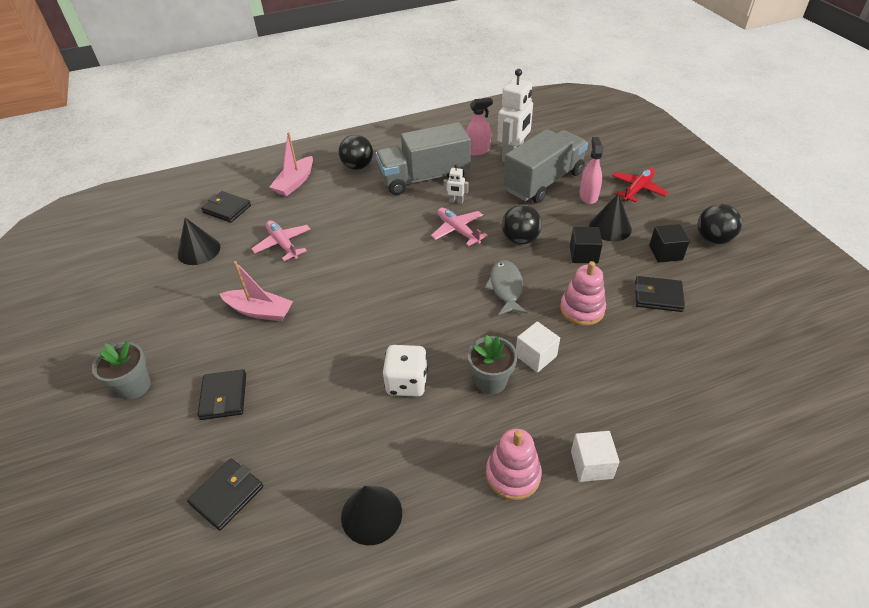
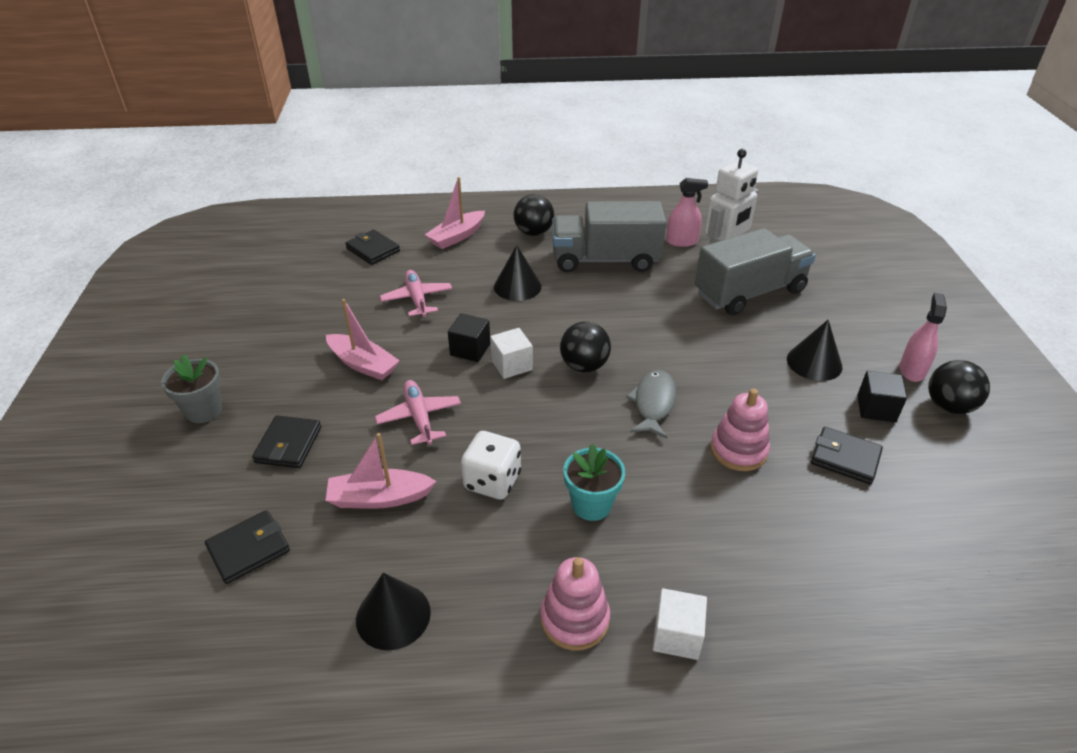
camera: 15 degrees right, 5 degrees down
(199, 250) = (326, 287): black cone -> black cone (517, 286)
(320, 421) = (379, 498): none -> pink boat
(456, 201) = (632, 293): white robot -> none
(458, 230) = (621, 326): pink plane -> pink plane (419, 417)
(490, 381) = (591, 505): grey flower pot -> turquoise flower pot
(520, 239) = (693, 352): black ball -> black ball (584, 366)
(536, 356) = (658, 490): white cube -> white cube (511, 365)
(583, 254) = (766, 387): black cube -> black cube (470, 349)
(588, 196) = (800, 320): pink spray bottle -> pink spray bottle (912, 370)
(637, 189) = (869, 325): red plane -> none

